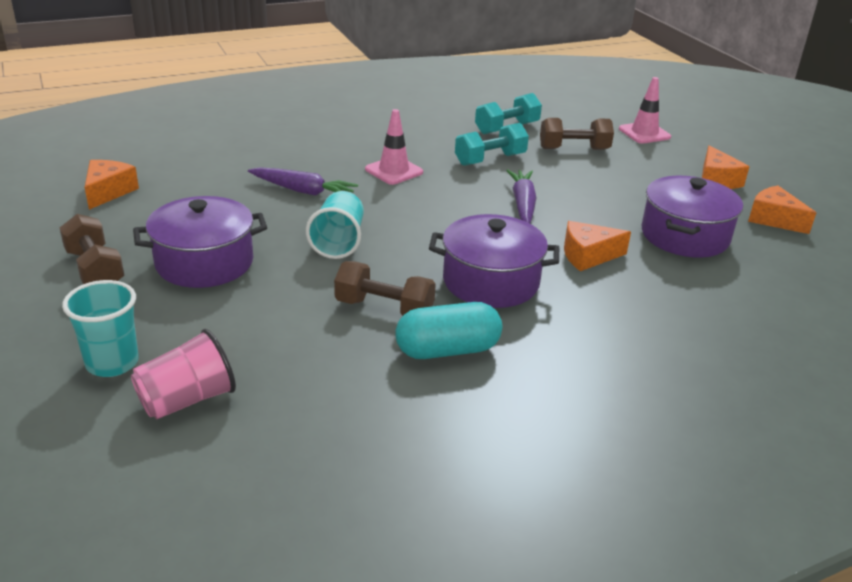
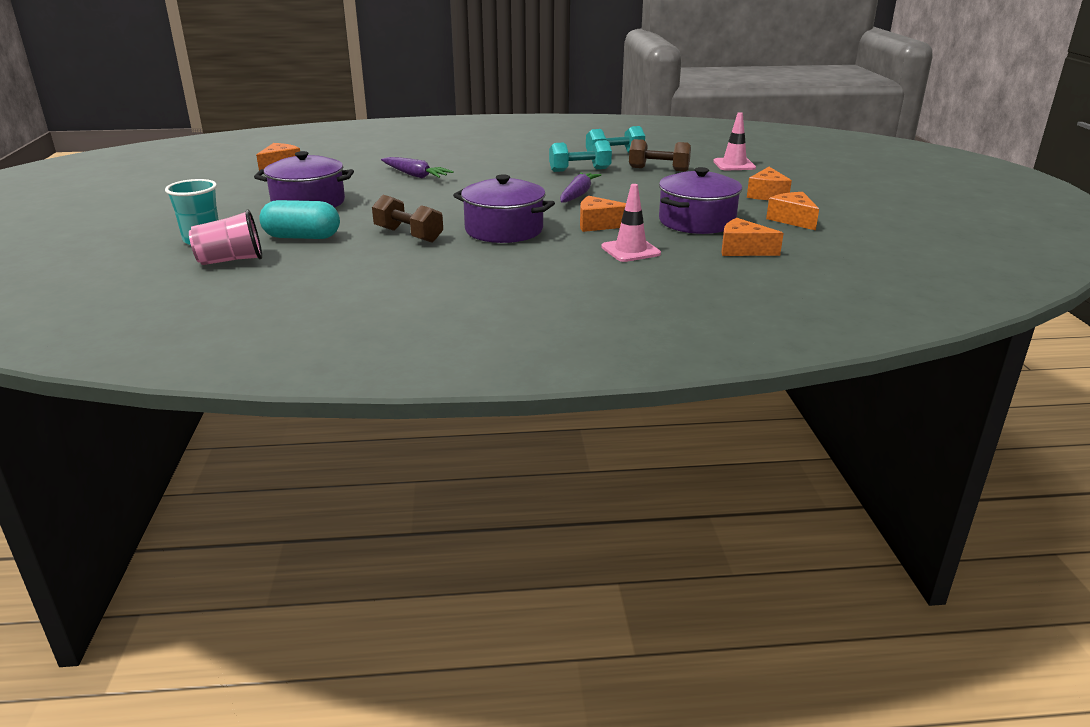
camera: 20 degrees right, 5 degrees down
(95, 270) = (234, 199): brown dumbbell -> none
(338, 242) = (412, 201): turquoise cup -> none
(394, 171) = (495, 170): pink traffic cone -> pink traffic cone (630, 250)
(447, 350) = (431, 258): turquoise capsule -> turquoise capsule (302, 237)
(768, 278) = (743, 250): none -> orange cheese

